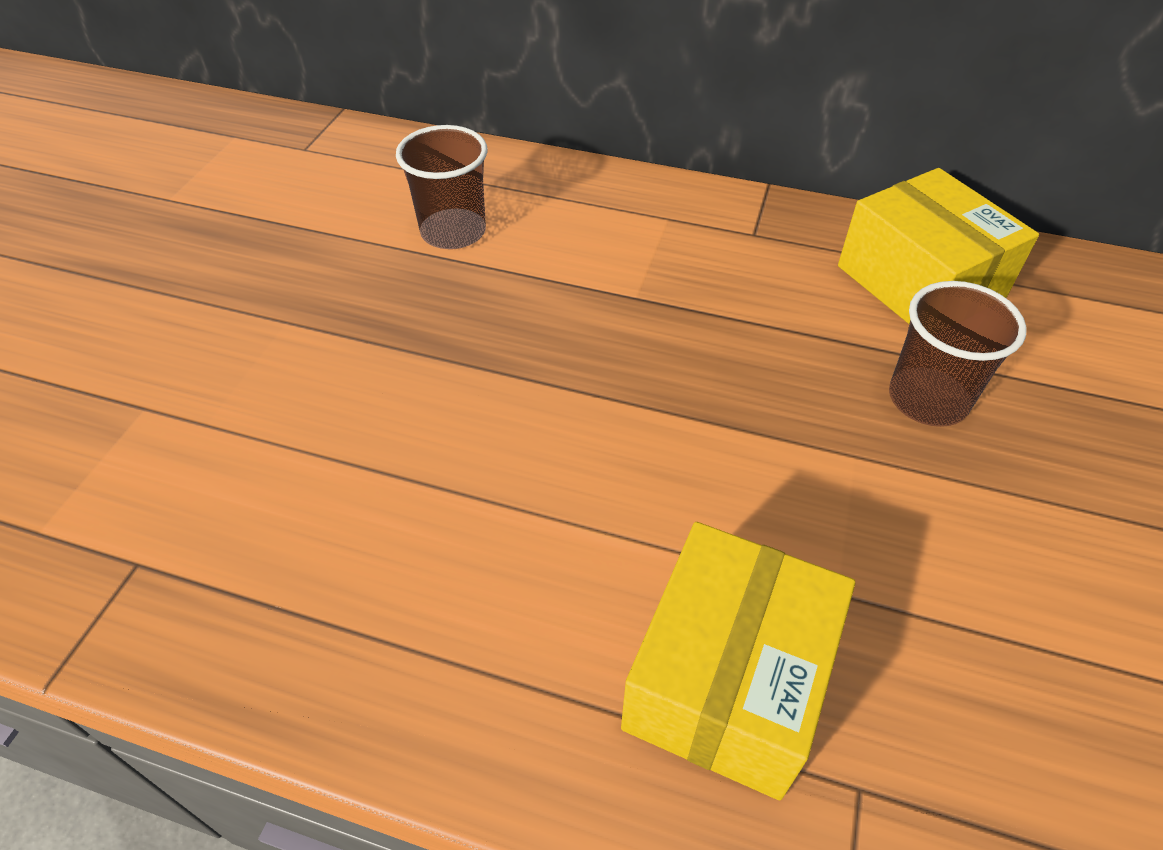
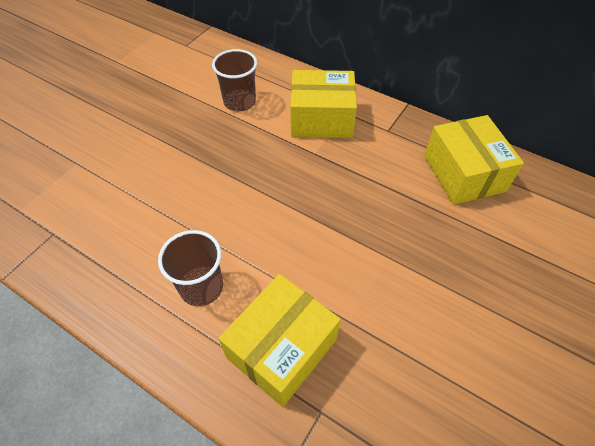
camera: 15 degrees right, 5 degrees up
(623, 235) = (321, 118): none -> yellow box
(927, 399) = (438, 237): brown cup -> brown cup (201, 287)

